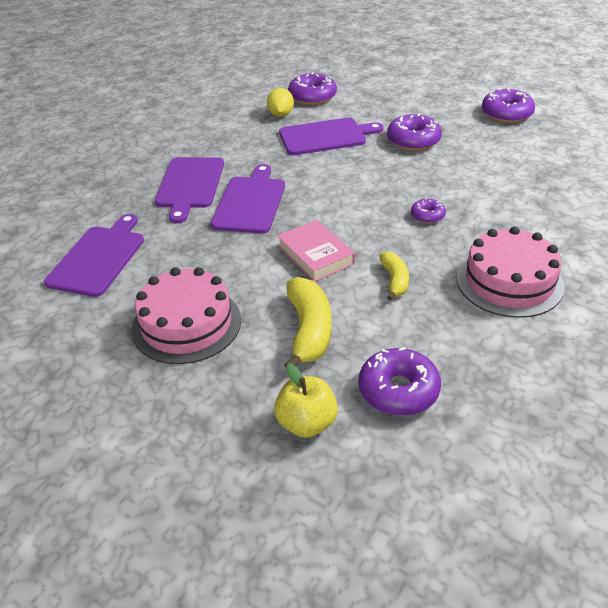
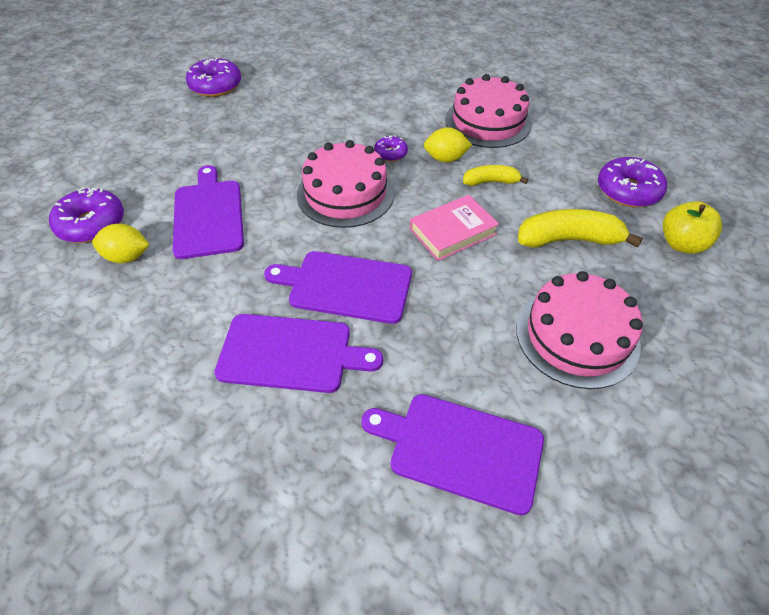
camera: 90 degrees left, 10 degrees up
(361, 194) = (345, 193): none -> pink cake
(413, 140) = (245, 149): purple donut -> none
(427, 250) = (445, 158): none -> yellow lemon

